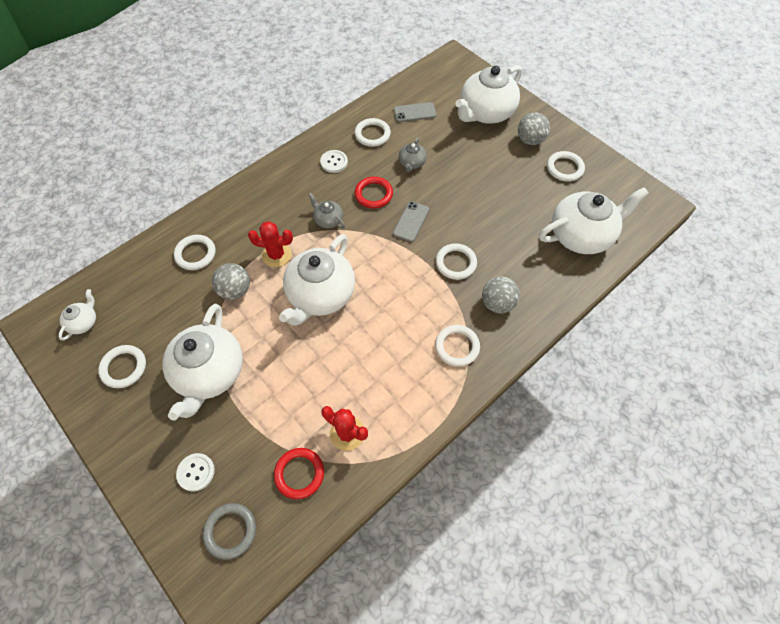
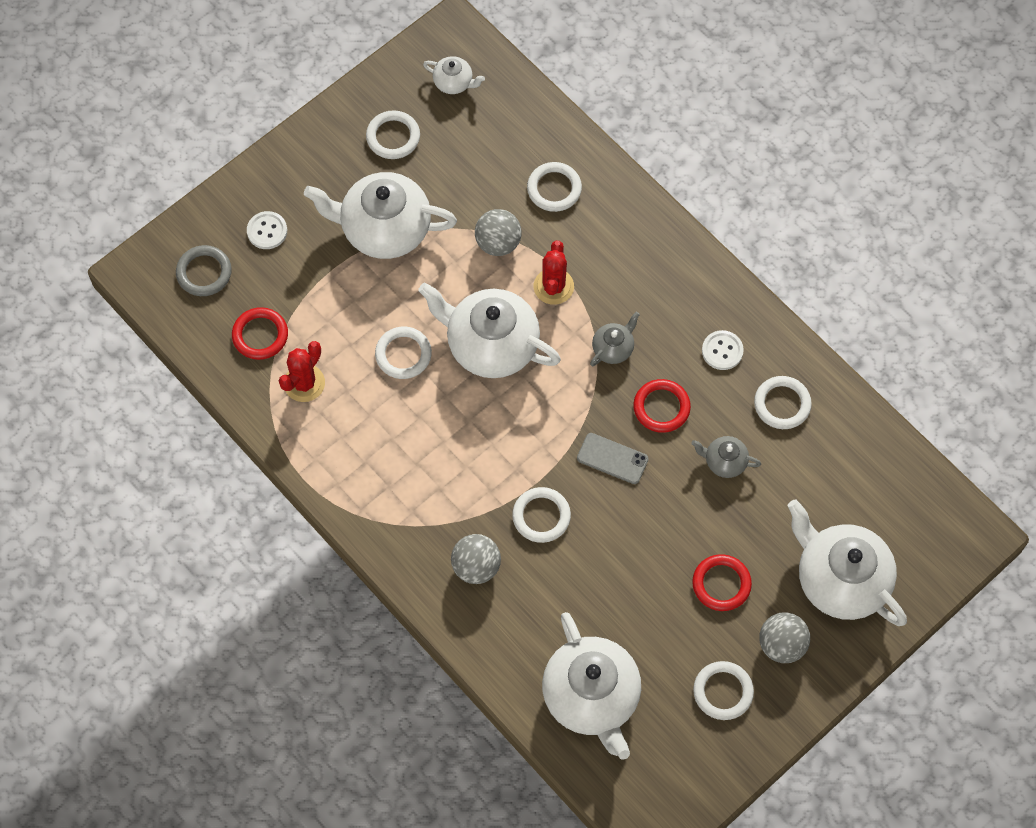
camera: 90 degrees right, 5 degrees up
(415, 112) = (834, 468): grey phone -> none
(457, 347) = (412, 511): white ring -> white ring (403, 354)
(494, 167) = (721, 584): none -> red ring

